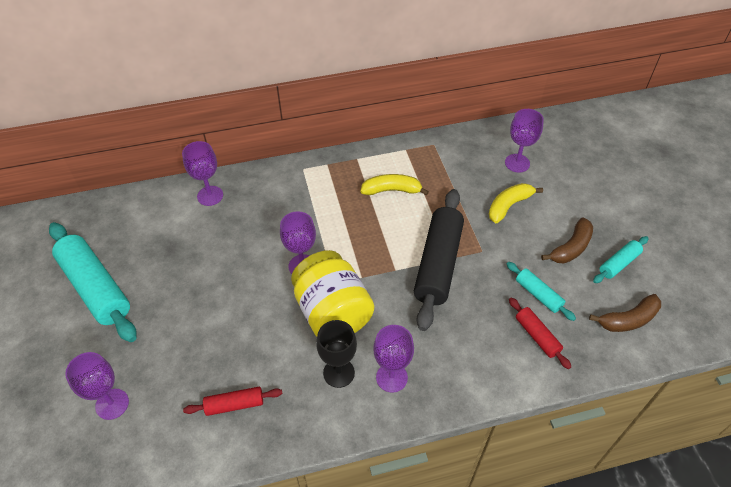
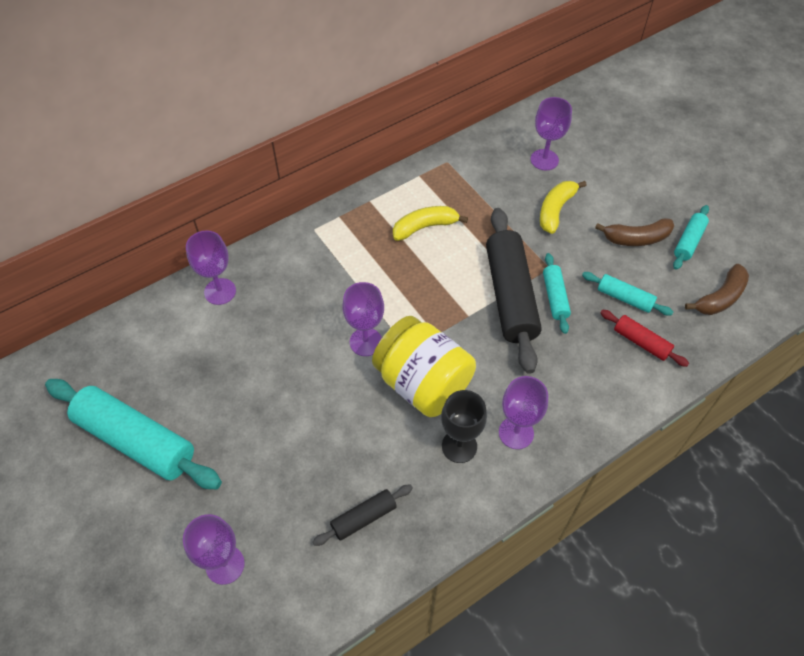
camera: 20 degrees left, 5 degrees up
(234, 404) = (364, 518): red rolling pin -> black rolling pin
(476, 276) = (555, 297): none -> turquoise rolling pin
(571, 248) = (636, 238): brown banana -> brown banana turned 60 degrees clockwise

